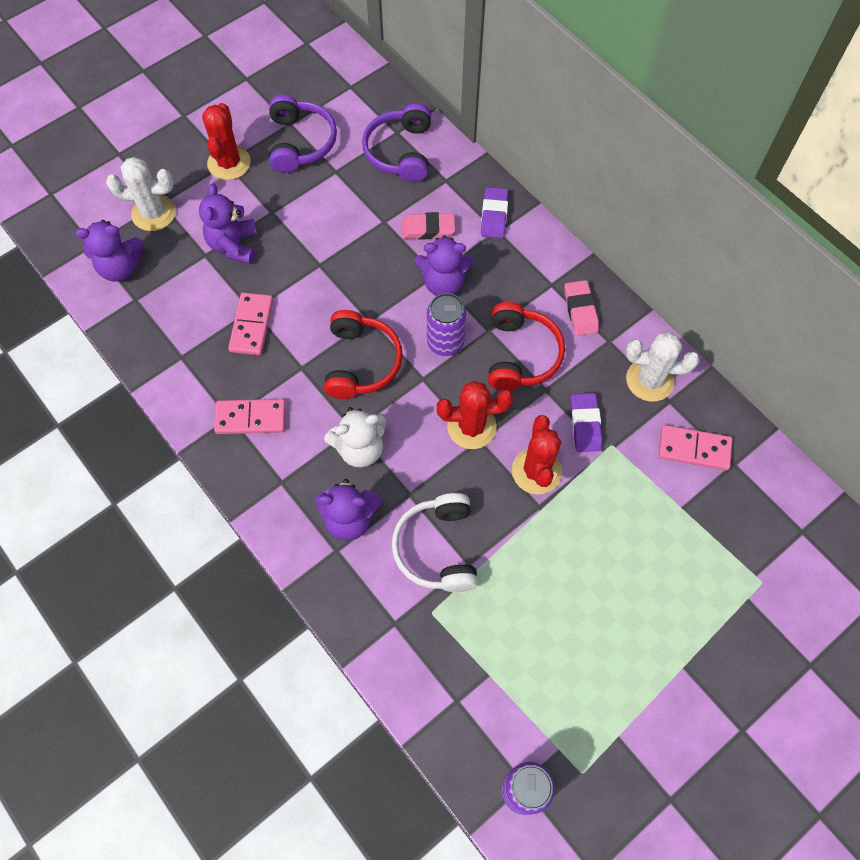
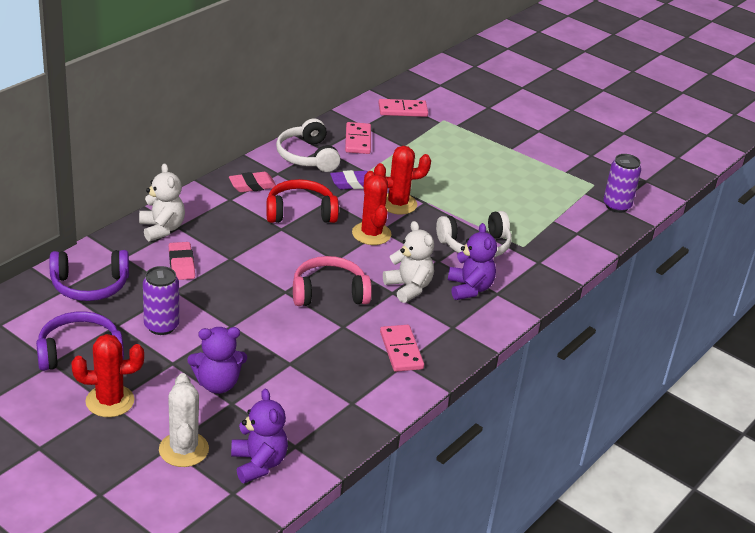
camera: 105 degrees left, 30 degrees down
(252, 325) = (307, 361): pink domino -> pink domino (402, 110)
(361, 362) = (329, 293): red headphones -> pink headphones
(443, 283) = (238, 253): purple teddy bear -> none
(445, 342) = (298, 249): purple can -> purple can (161, 326)
(494, 215) = (162, 229): purple eraser -> white teddy bear
(650, 380) = (307, 156): white cactus -> white headphones

